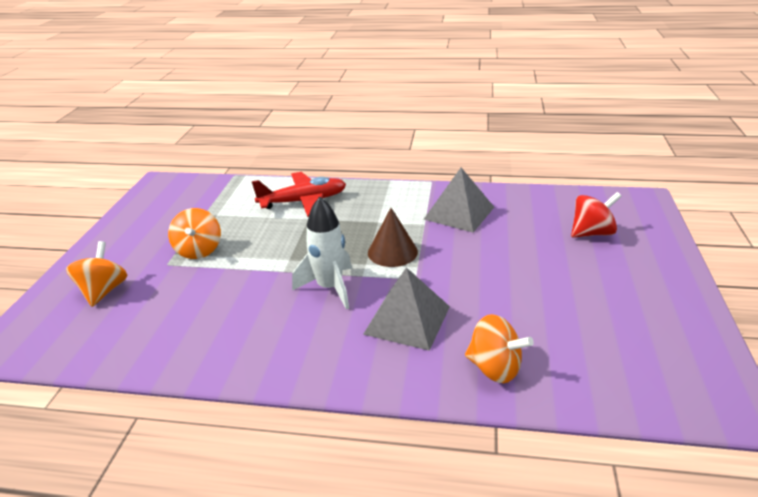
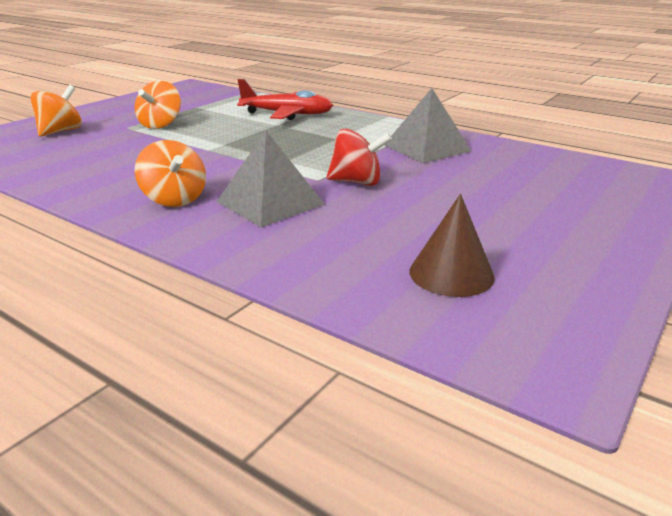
camera: 25 degrees right, 5 degrees down
(330, 288) = (231, 167): white rocket -> none
(392, 252) = (321, 159): brown cone -> brown cone (451, 274)
(494, 368) = (307, 256): orange spinning top -> orange spinning top (174, 199)
(592, 233) = (563, 190): red spinning top -> red spinning top (357, 182)

